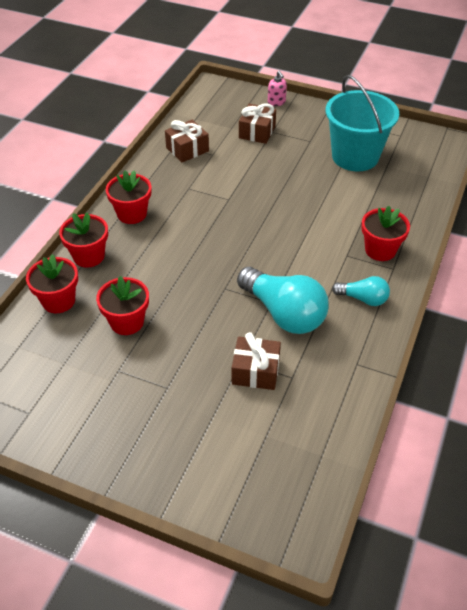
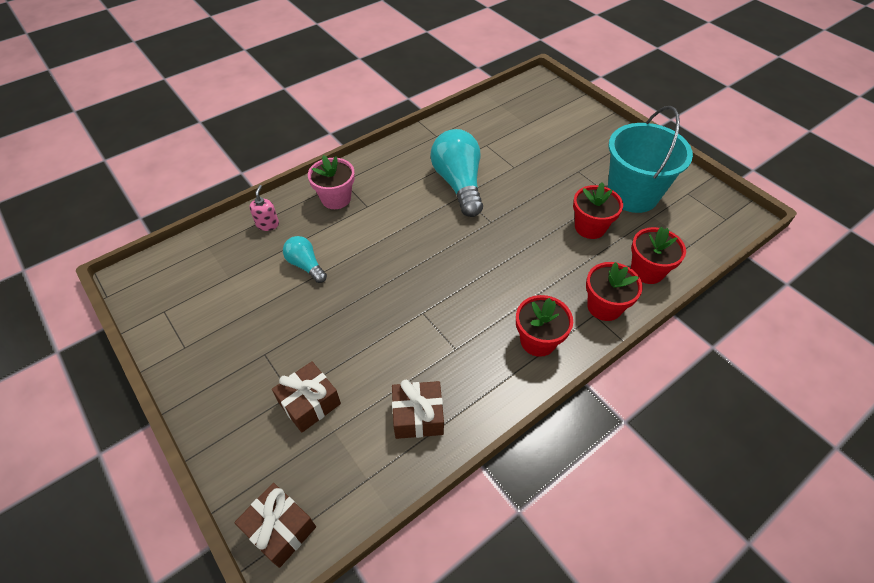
camera: 150 degrees left, 5 degrees up
(255, 371) = (508, 157): brown gift -> brown gift (280, 529)
(276, 102) = (232, 453): pink soap dispenser -> pink soap dispenser (267, 224)
(355, 156) = (244, 305): turquoise bucket -> turquoise bucket (632, 194)
(363, 299) = (390, 170): turquoise light bulb -> turquoise light bulb (306, 265)
(380, 250) = (336, 198): red flower pot -> pink flower pot

